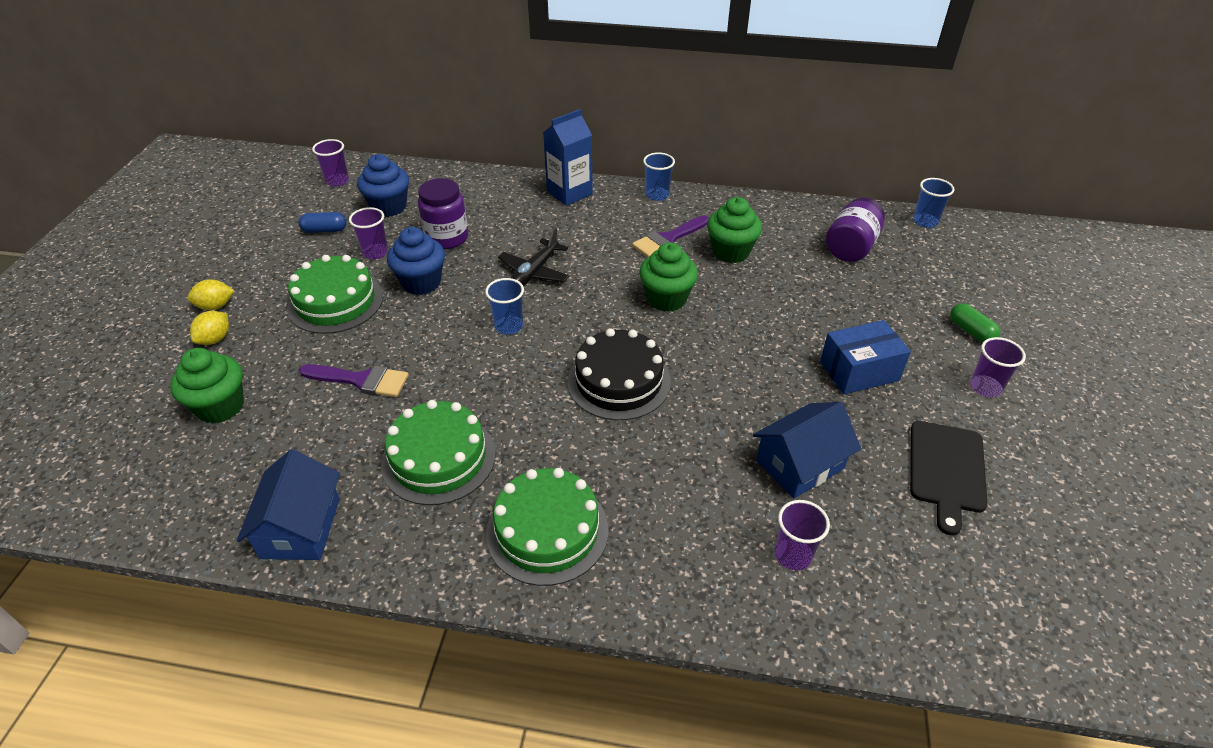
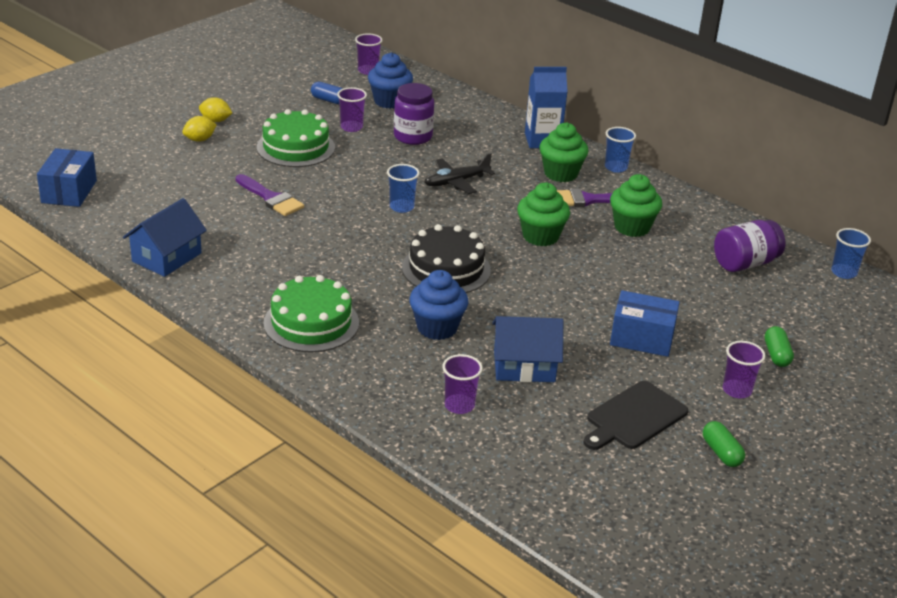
camera: 30 degrees right, 10 degrees down
(94, 491) = (69, 191): none -> blue box
(220, 407) = (172, 178): green cupcake -> green cupcake (561, 174)
(421, 283) = (366, 158): blue cupcake -> blue cupcake (437, 328)
(439, 458) = (280, 259): green cake -> none
(1049, 468) = (721, 453): none -> green capsule

